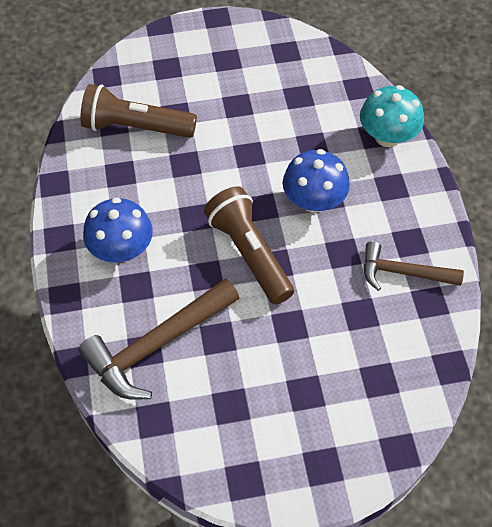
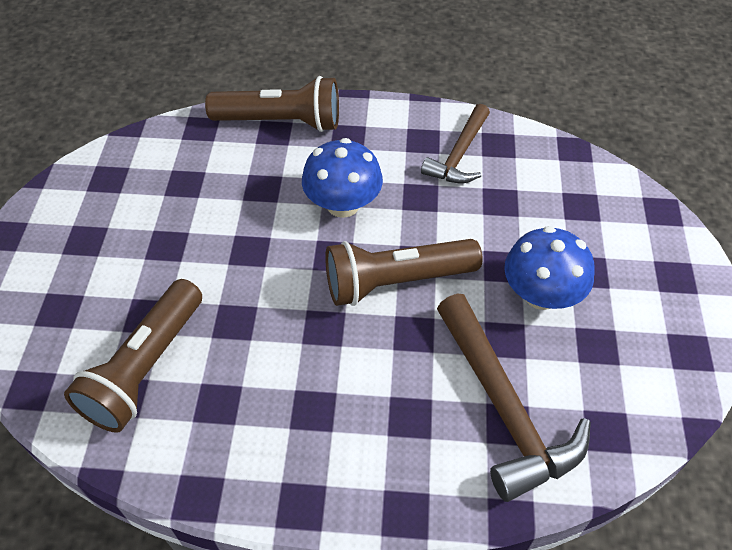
camera: 75 degrees left, 5 degrees down
(122, 249) = (347, 423): blue mushroom -> blue mushroom (541, 294)
(387, 136) = (281, 122): turquoise mushroom -> brown flashlight

